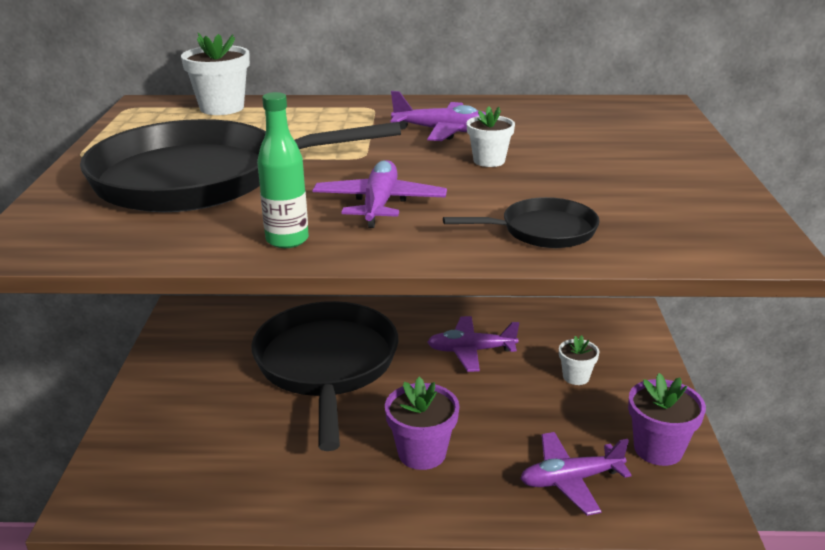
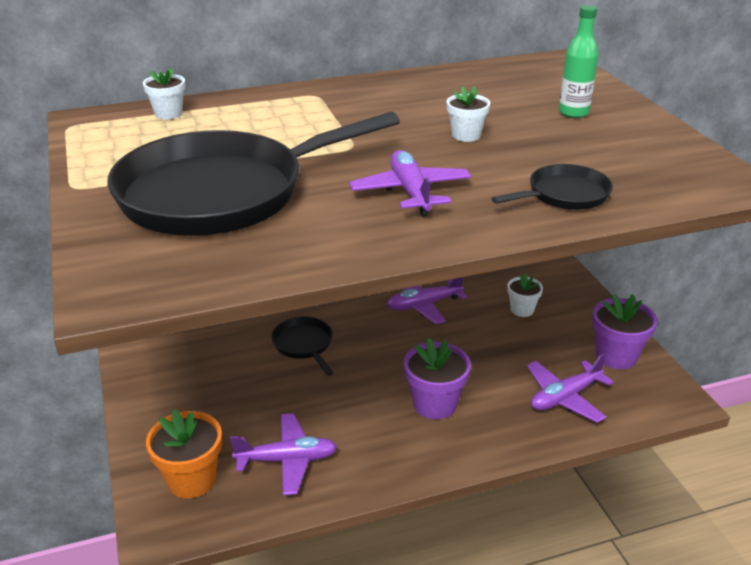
camera: 20 degrees left, 5 degrees up
(143, 468) = (191, 479): none -> orange flower pot
(222, 108) = (168, 114): white flower pot -> white flower pot, size x0.62
(287, 240) = (362, 241): green bottle -> green bottle (573, 113)
(327, 365) = (304, 345): black pan -> black pan, size x0.44
(443, 131) = (402, 111): purple plane -> purple plane (287, 460)

